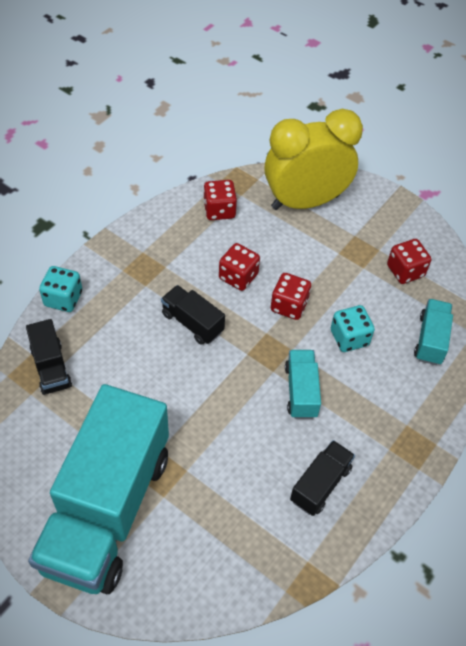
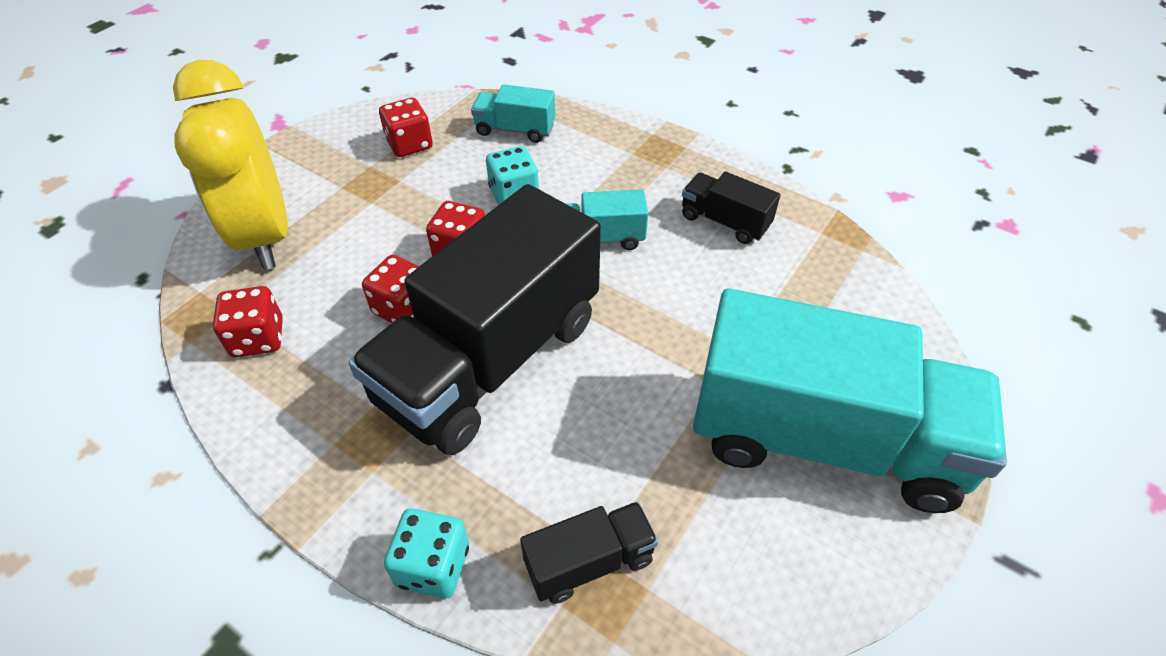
camera: 90 degrees left, 5 degrees down
(192, 323) = (490, 360): black truck -> black truck, size x2.35

